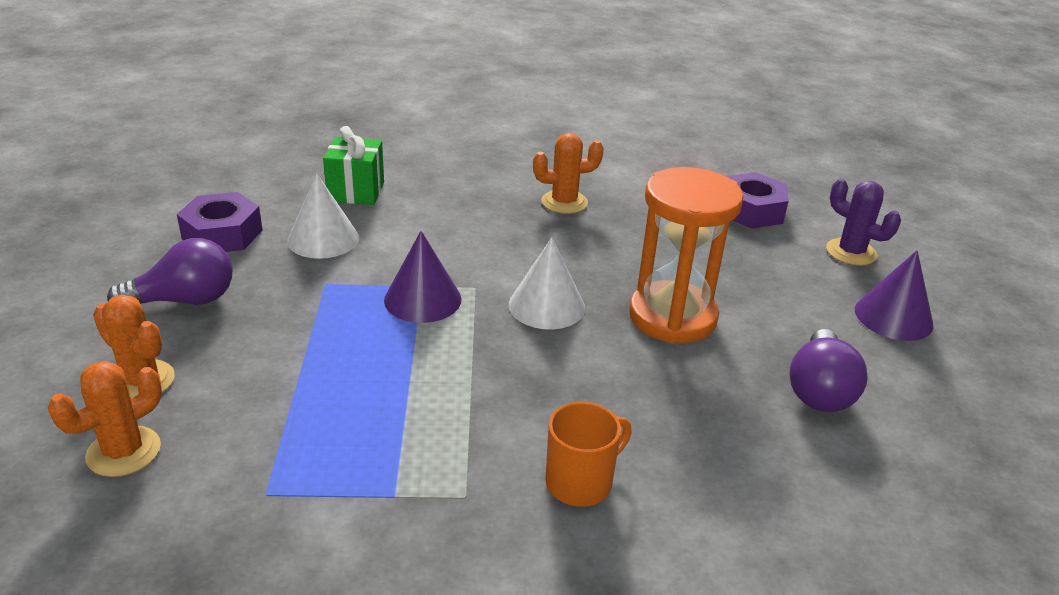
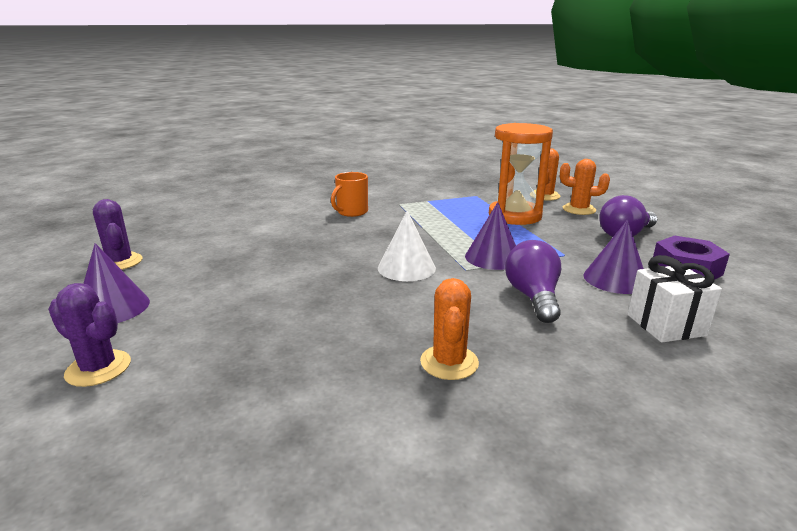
camera: 165 degrees right, 10 degrees down
(323, 239) = (615, 279): white cone -> purple cone
(356, 191) = (666, 325): green gift -> white gift
(564, 202) = (449, 362): orange cactus -> orange cactus turned 60 degrees counterclockwise
(672, 317) = (310, 276): orange hourglass -> orange hourglass (514, 216)
(751, 210) = (202, 407): purple nut -> none
(819, 390) = (213, 256): purple light bulb -> purple light bulb (533, 297)
(956, 405) = (120, 262): none -> purple cactus

